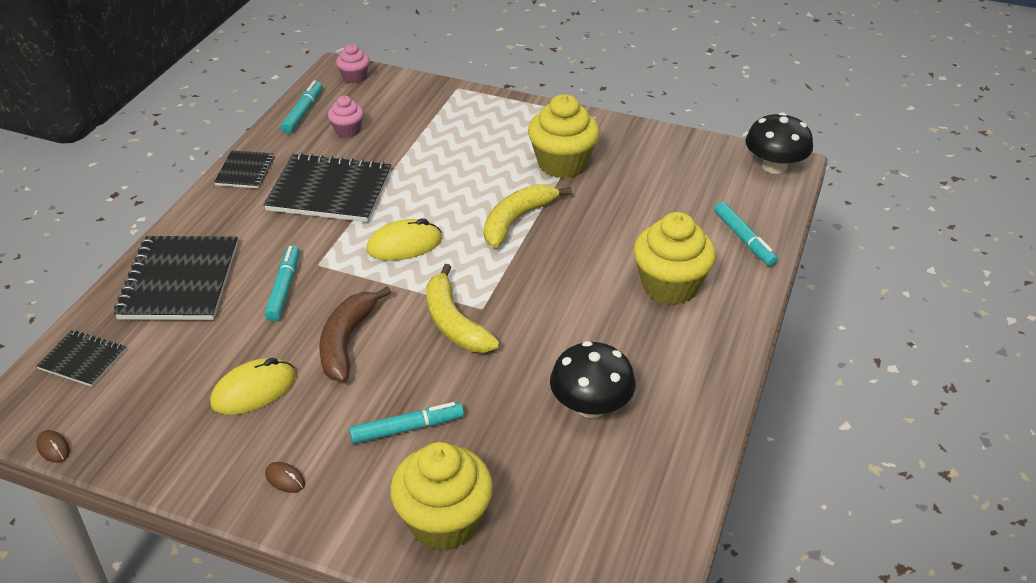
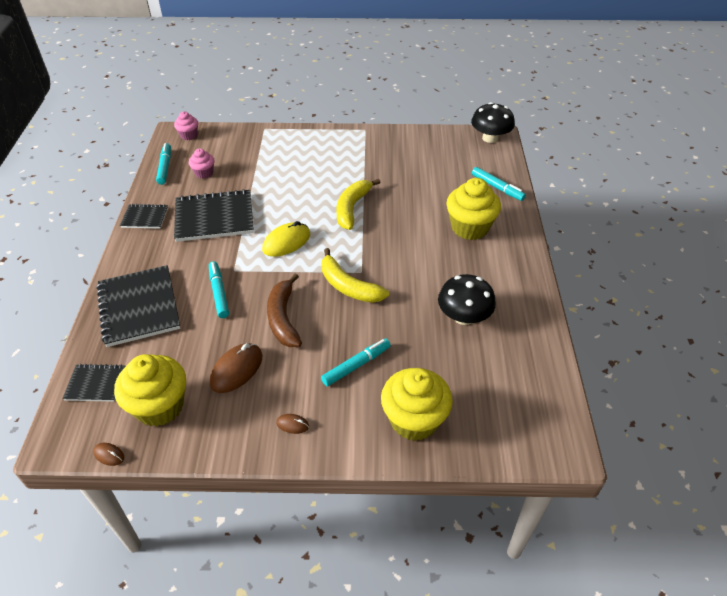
camera: 20 degrees left, 5 degrees up
(245, 171) = (145, 217): black notebook -> black notebook turned 75 degrees counterclockwise
(254, 390) = (236, 370): yellow mouse -> brown mouse
(562, 163) = (361, 164): yellow cupcake -> yellow cupcake (159, 406)

